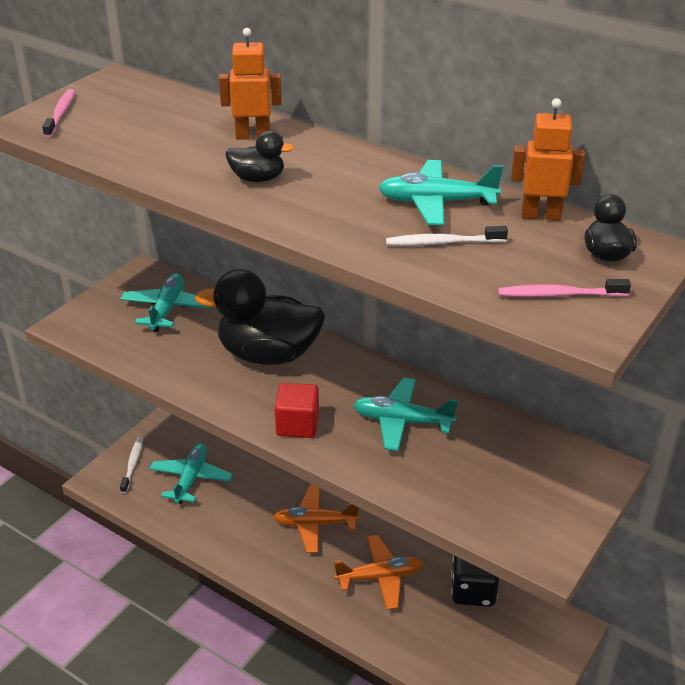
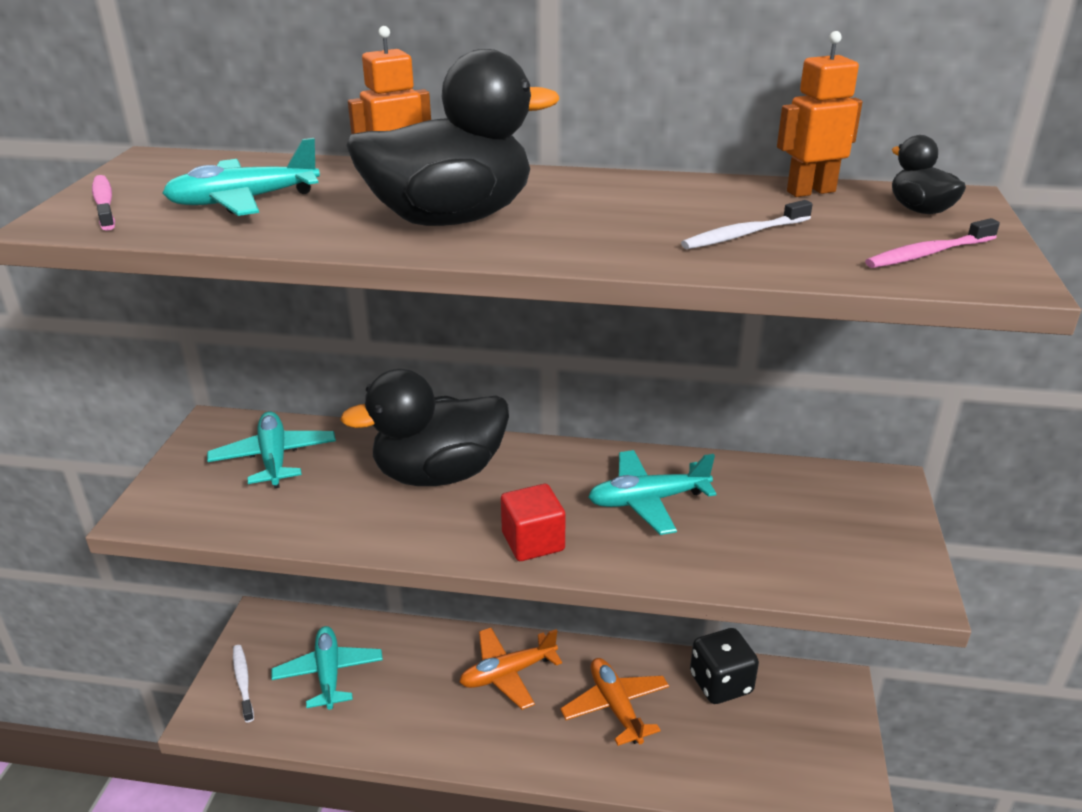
camera: 25 degrees left, 5 degrees down
(258, 179) = (451, 219): black duck -> black duck, size x2.24
(379, 577) = (616, 707): orange plane -> orange plane turned 75 degrees counterclockwise
(436, 203) = (688, 201): turquoise plane -> turquoise plane (244, 201)

